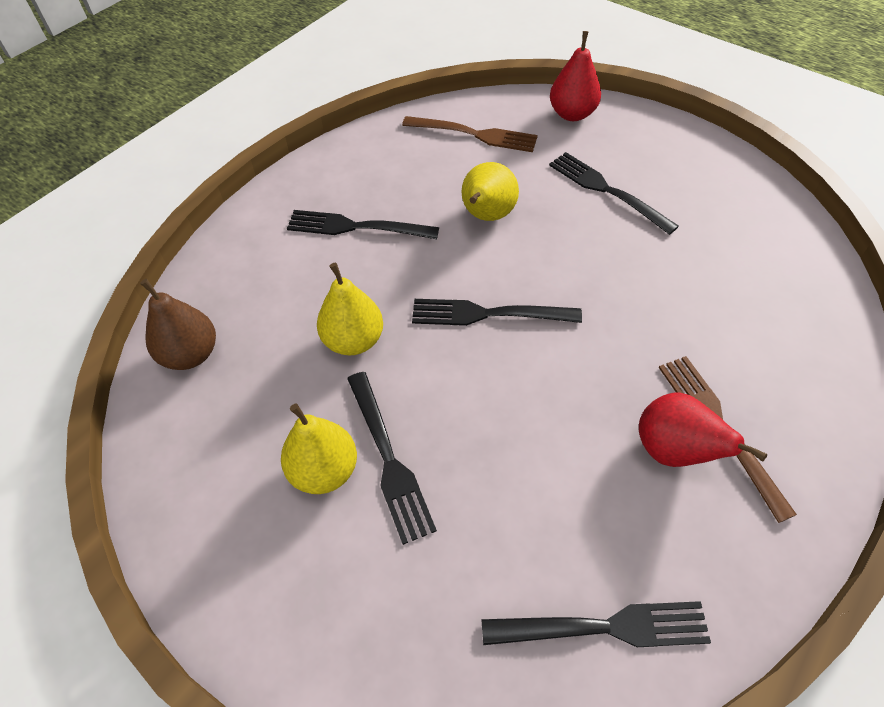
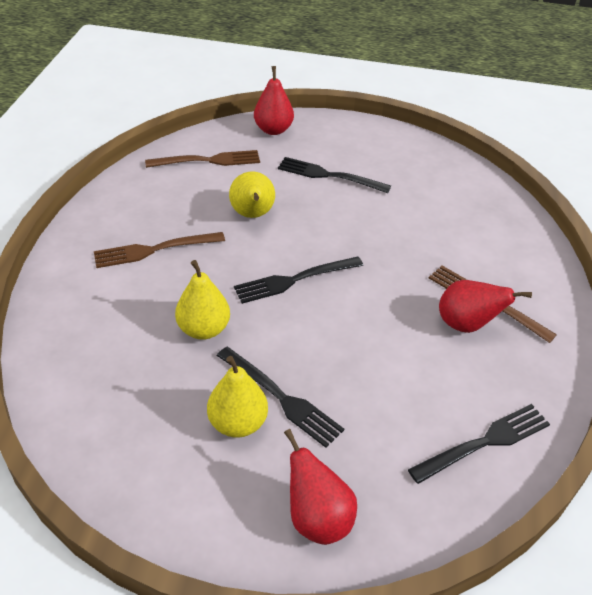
camera: 30 degrees left, 10 degrees down
(191, 354) = (72, 382): brown pear -> none
(341, 631) = (317, 518): none -> red pear
(356, 227) = (154, 250): black fork -> brown fork

